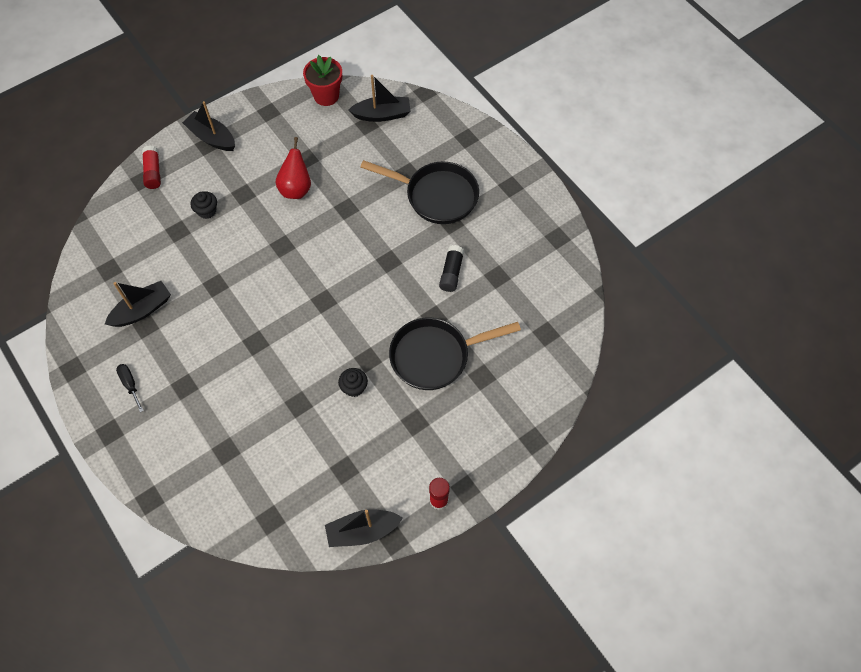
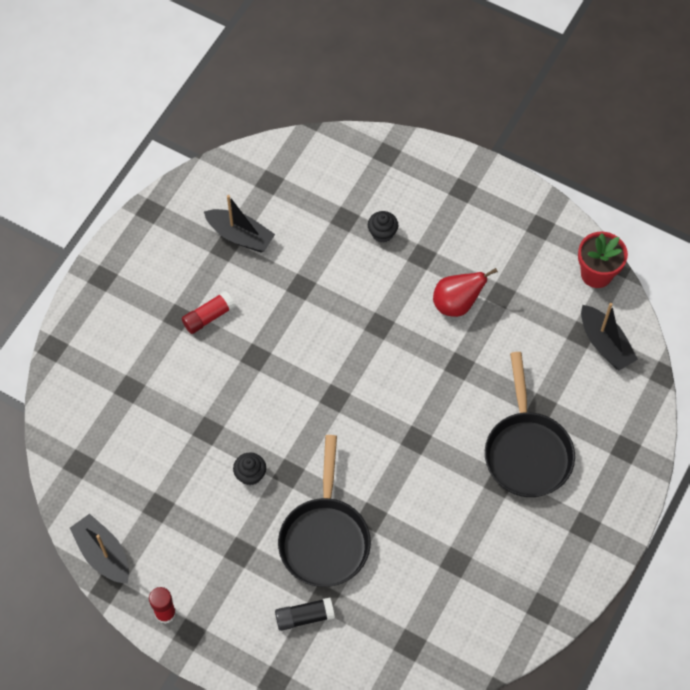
camera: 65 degrees right, 0 degrees up
(130, 384) = (157, 269): black screwdriver -> none
(153, 172) = (401, 159): red glue stick -> red glue stick (208, 317)
(212, 137) = (475, 190): black boat -> none
(435, 356) = (325, 539): black pan -> black pan turned 135 degrees counterclockwise
(451, 273) = (435, 511): black glue stick -> black glue stick (304, 617)

